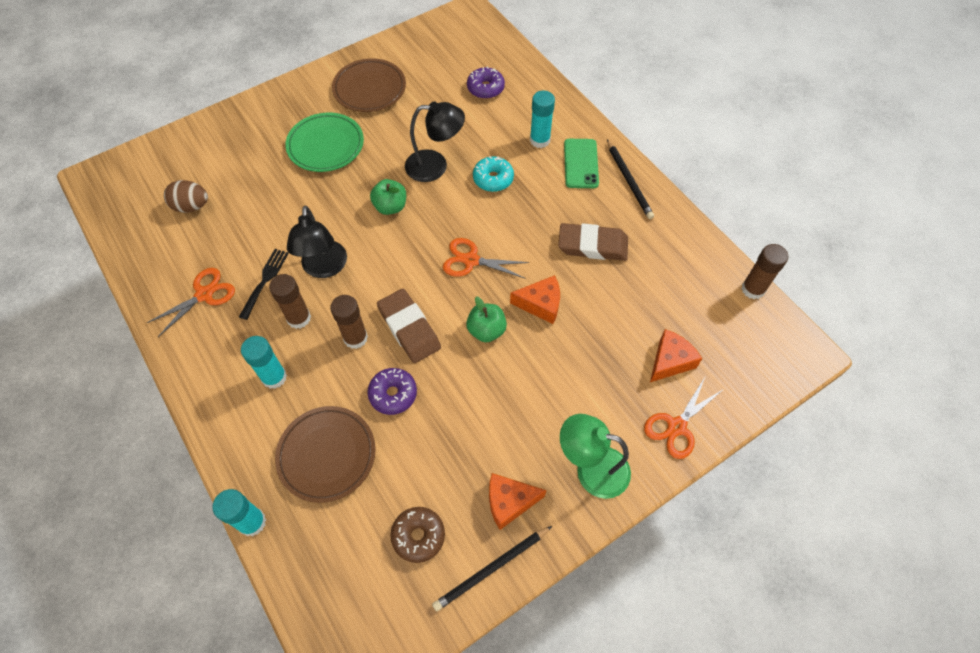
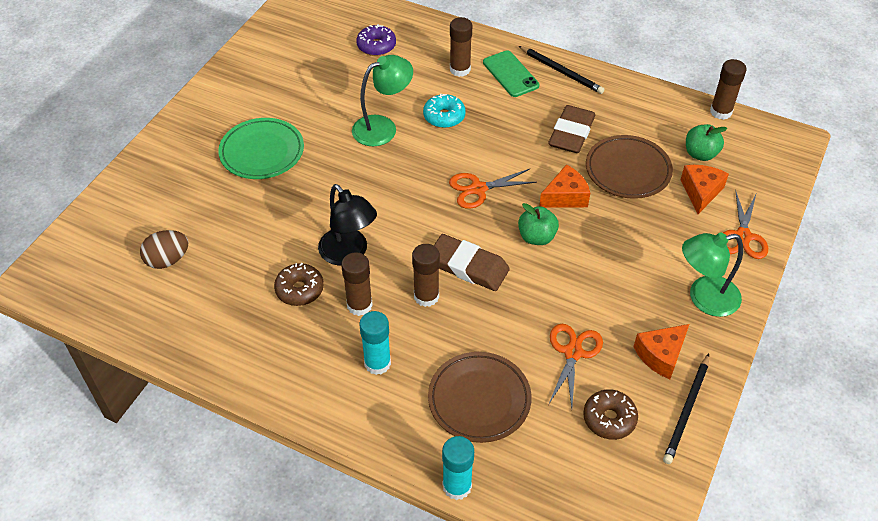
camera: 30 degrees left, 10 degrees down
(204, 294) = (248, 328): orange scissors -> orange scissors (573, 352)
(265, 281) = (300, 290): black fork -> brown donut
(369, 89) = (265, 87): brown plate -> brown plate (628, 170)
(390, 207) = (369, 177): green apple -> green apple (700, 154)
(393, 394) = (497, 324): purple donut -> none
(435, 166) = (383, 127): black lamp -> green lamp
(540, 140) = (460, 69): turquoise glue stick -> brown glue stick
(592, 245) = (571, 133): brown eraser -> brown eraser turned 45 degrees counterclockwise

